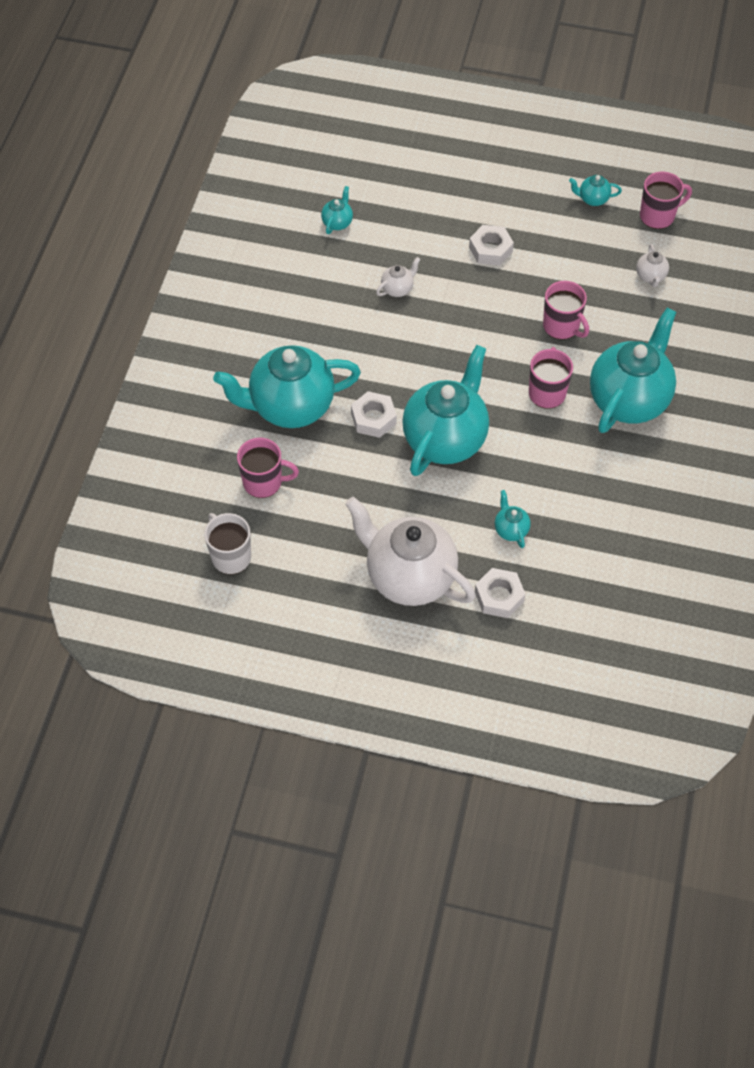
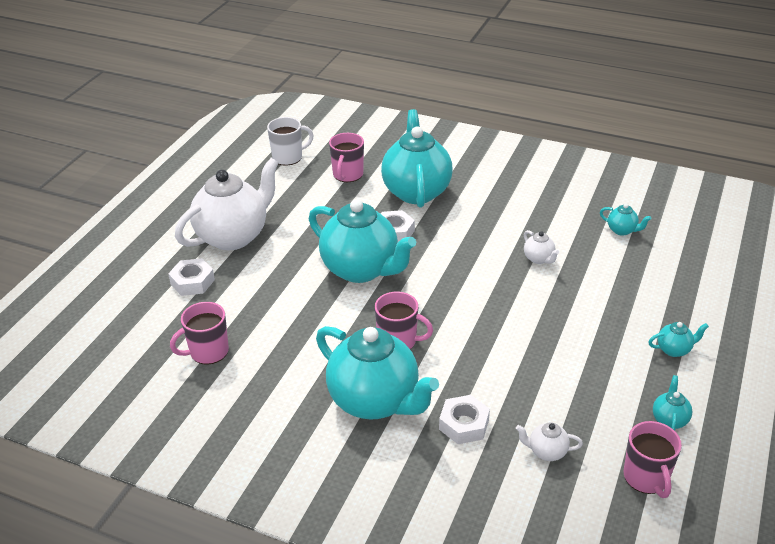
camera: 100 degrees right, 20 degrees down
(490, 249) = (589, 325): white nut -> white nut (464, 424)
(510, 529) = (254, 297): turquoise teapot -> turquoise teapot (674, 350)
(562, 326) = (480, 364): pink mug -> pink mug (208, 352)

